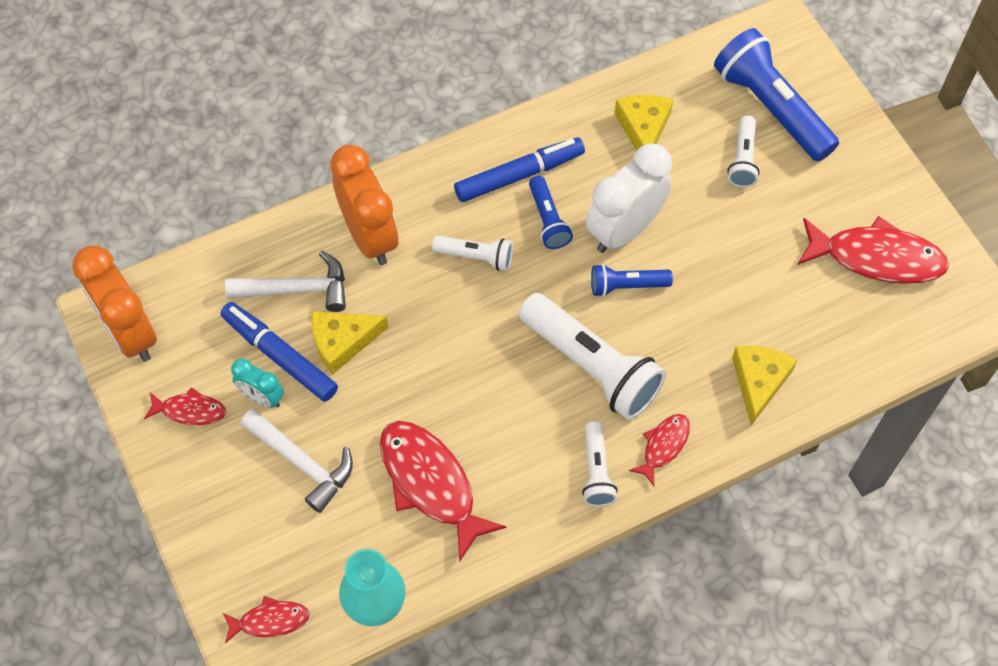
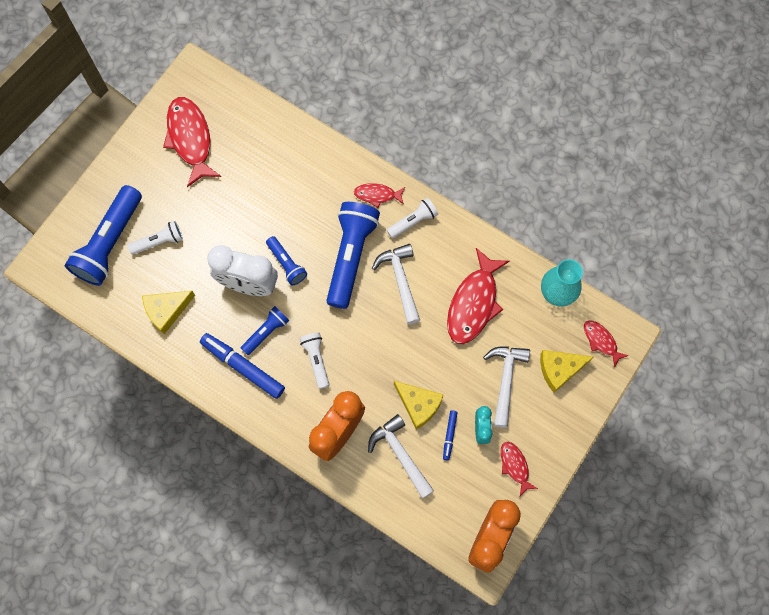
camera: 120 degrees left, 10 degrees up
(280, 356) = (449, 435): blue marker -> blue marker, size x0.50
(521, 409) = (400, 280): none -> white hammer
(591, 366) = (350, 257): white flashlight -> blue flashlight
(759, 382) = (308, 165): yellow cheese -> yellow cheese (559, 369)

